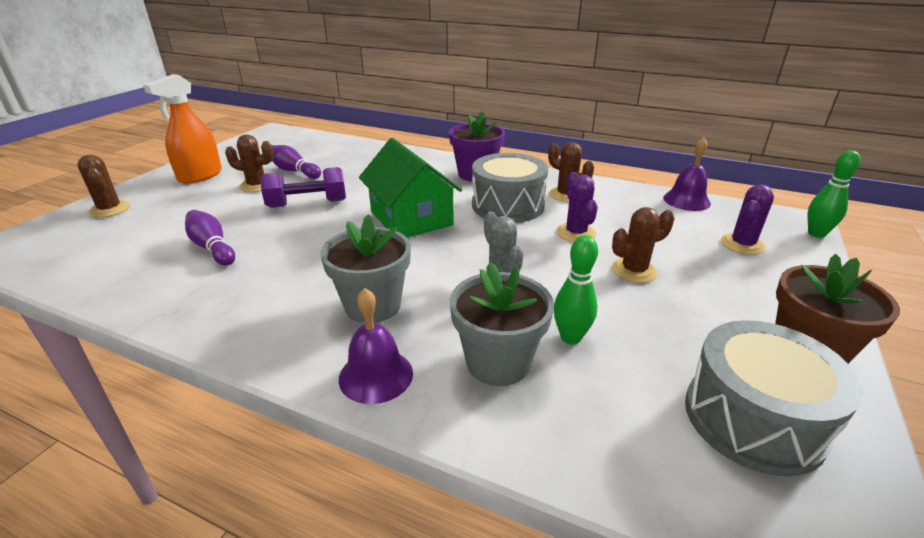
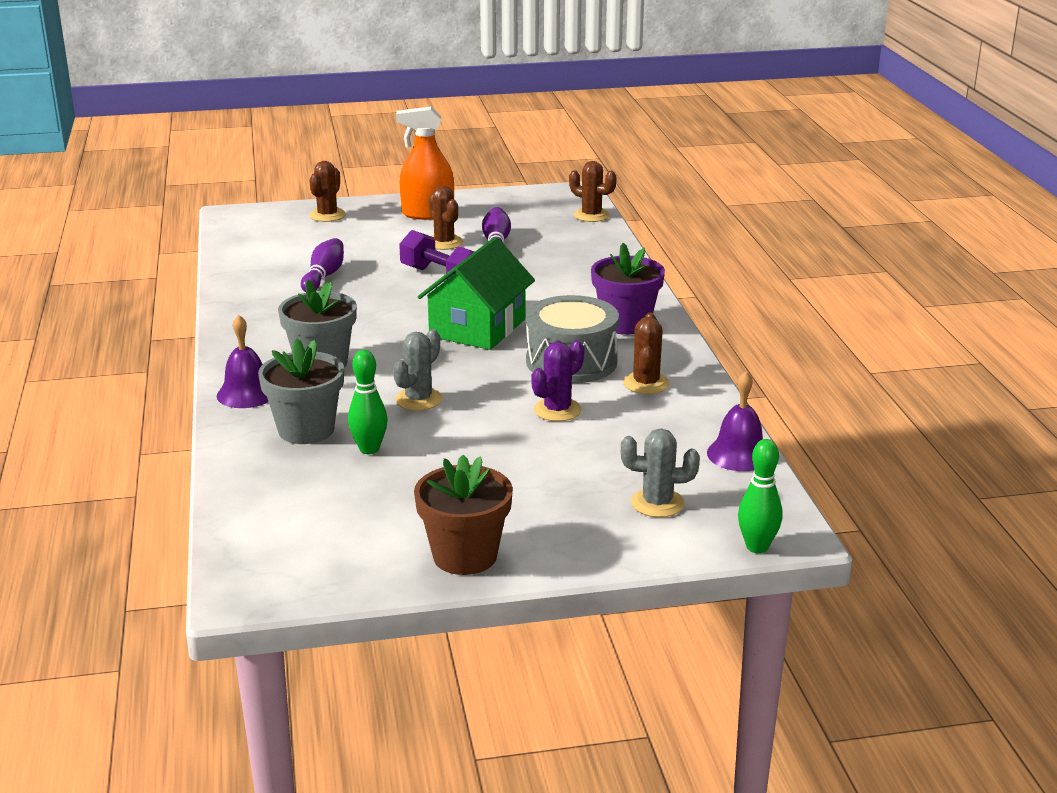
camera: 55 degrees right, 5 degrees down
(634, 271) = (516, 454): brown cactus -> brown cactus (591, 215)
(742, 244) = (657, 503): purple cactus -> grey cactus
(753, 419) = (345, 539): grey drum -> none

